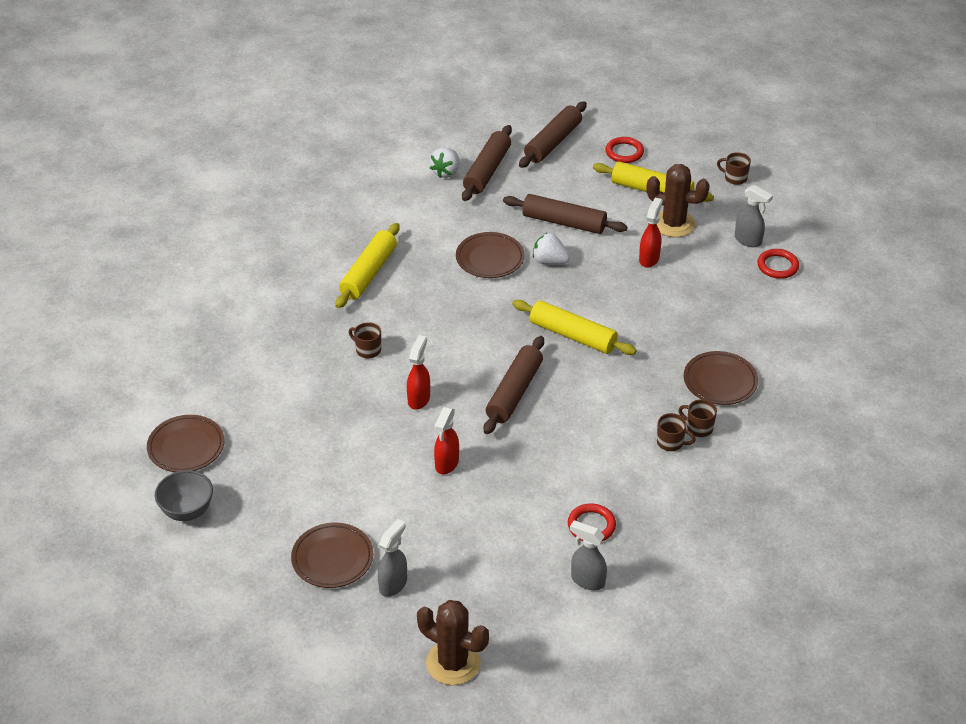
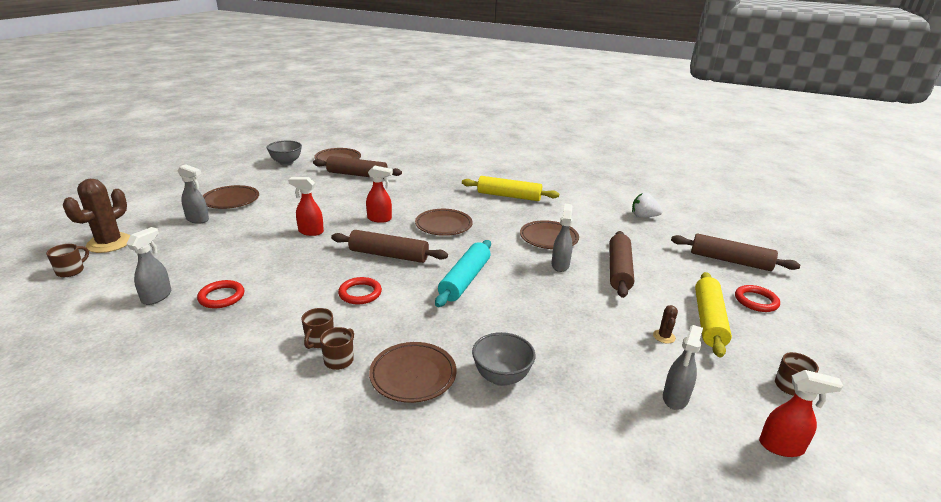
camera: 80 degrees right, 15 degrees down
(367, 350) = (428, 200): brown mug -> brown mug (71, 271)
(445, 341) = (443, 225): none -> brown plate
(487, 170) = (660, 232): brown rolling pin -> brown rolling pin (357, 175)
(549, 261) = (560, 265): white strawberry -> grey spray bottle
(573, 335) = (465, 280): yellow rolling pin -> turquoise rolling pin
(649, 258) = (596, 321): red spray bottle -> red spray bottle (781, 447)
(673, 224) = (664, 336): brown cactus -> brown cactus, size x0.45
(723, 329) = (501, 377): none -> grey bowl
(777, 266) = (641, 428): red ring -> red ring (360, 293)

